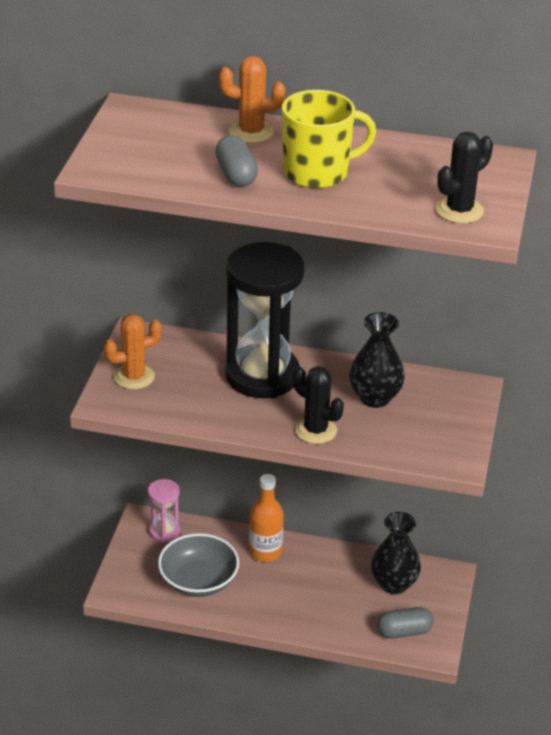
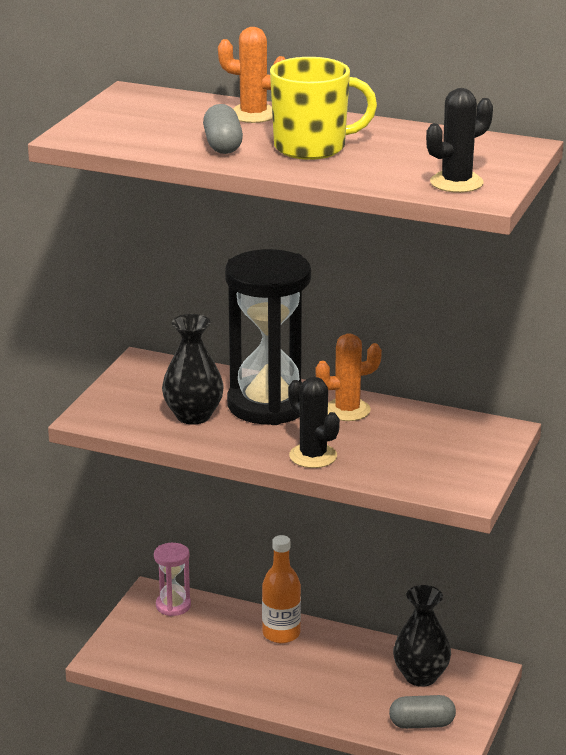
camera: 10 degrees right, 10 degrees down
(134, 377) = (128, 397): orange cactus -> orange cactus (347, 410)
(198, 581) = (199, 655): grey bowl -> none
(375, 398) = (388, 432): black vase -> black vase (193, 416)

